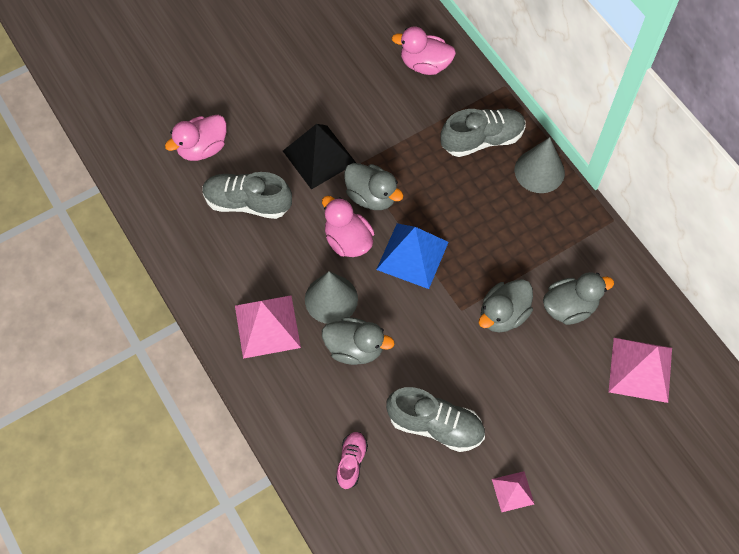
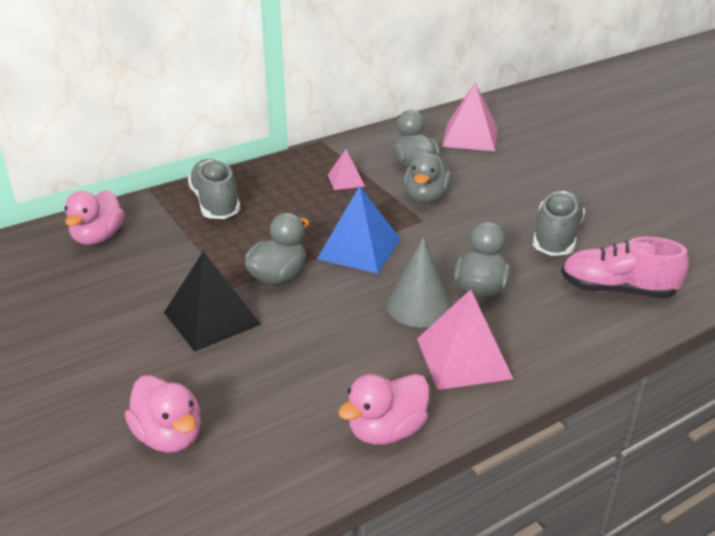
camera: 90 degrees left, 30 degrees down
(247, 203) = (275, 382): grey shoe -> none
(348, 240) = (339, 294): pink duck -> pink duck (386, 430)
(351, 462) = (617, 290): pink shoe -> pink shoe, size x1.73
(503, 314) = (426, 197): grey duck -> grey duck turned 60 degrees clockwise
(513, 491) = (606, 198): pink pyramid -> pink pyramid (346, 180)
(539, 171) = (261, 173): grey cone -> none

